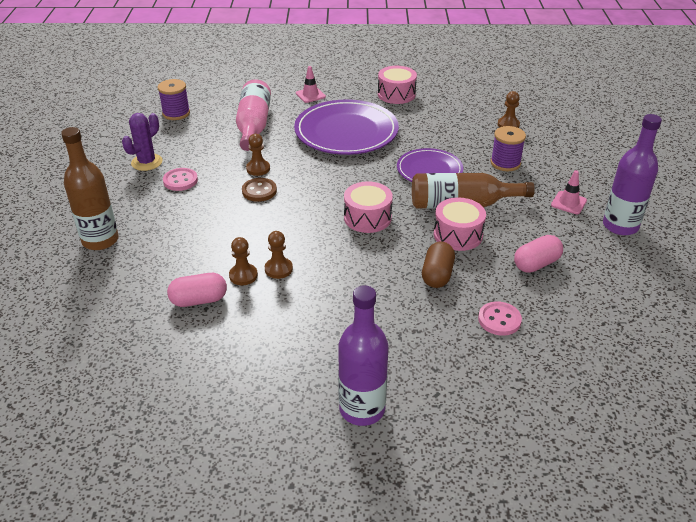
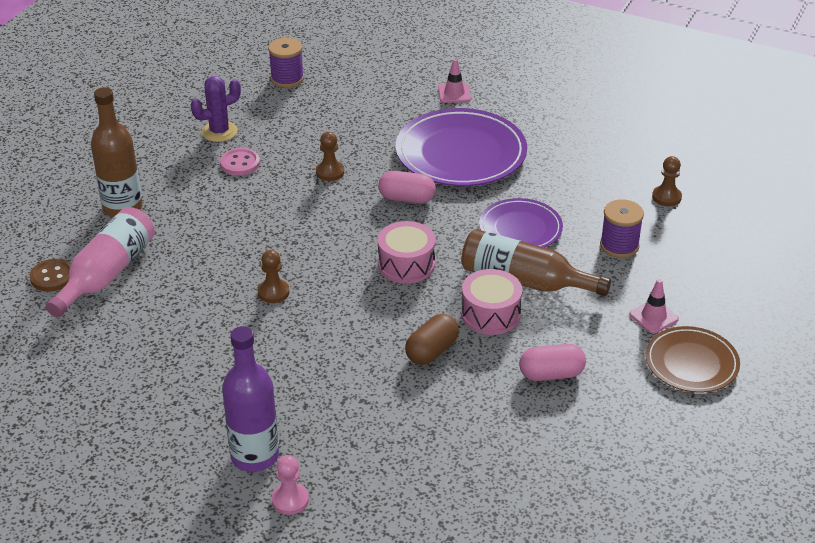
camera: 25 degrees right, 0 degrees up
(199, 300) = (176, 300): pink capsule -> pink capsule (407, 198)
(243, 275) = (234, 288): brown pawn -> none
(253, 126) = (361, 117): pink bottle -> pink bottle (107, 274)
(259, 191) = (313, 199): brown button -> brown button (52, 277)
(396, 94) = (559, 119): pink drum -> none
(421, 437) = (290, 500): none -> pink pawn
(499, 320) = (459, 419): pink button -> none
(620, 226) = (691, 363): purple bottle -> brown plate

